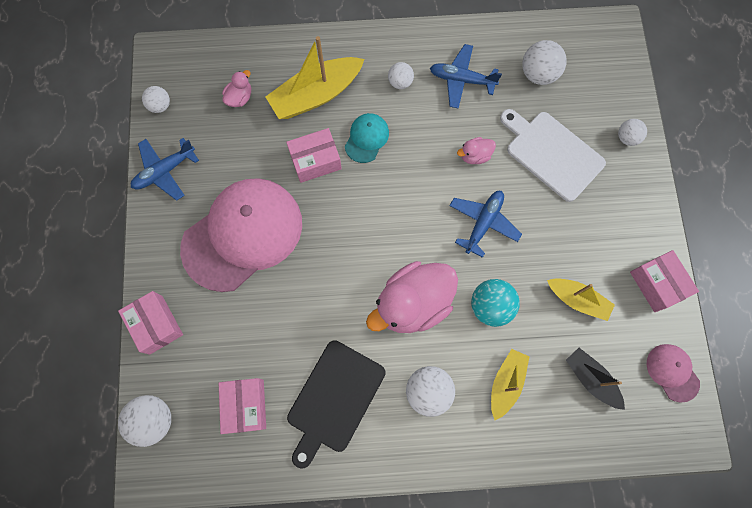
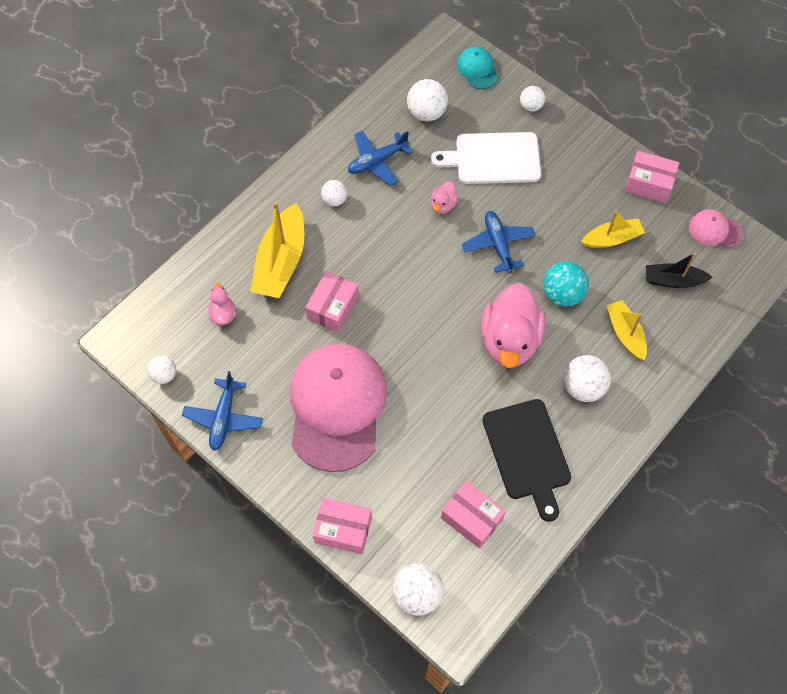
camera: 45 degrees left, 10 degrees down
(366, 138) = (353, 259): turquoise cap -> turquoise cap (477, 69)

